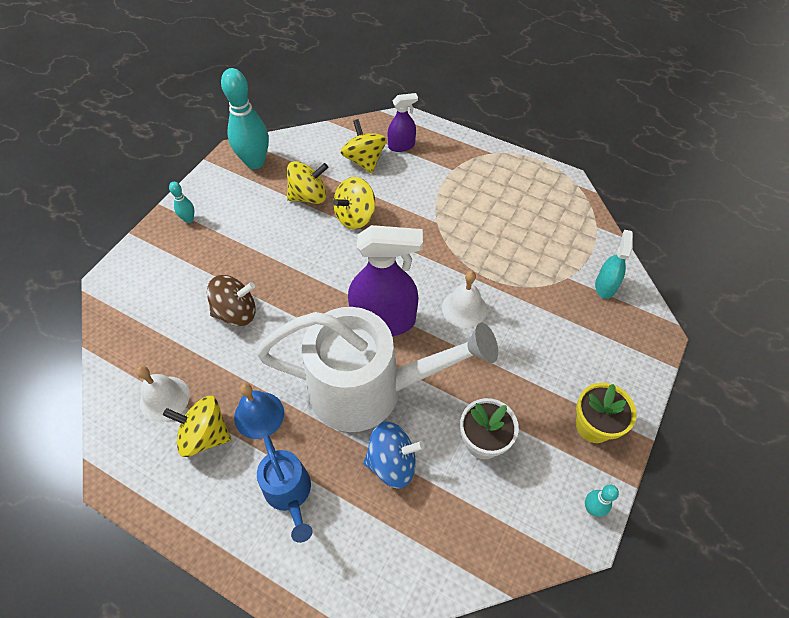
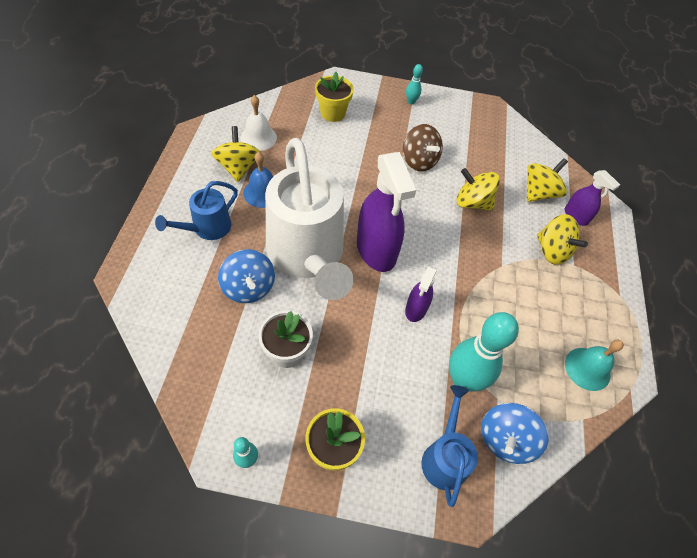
camera: 65 degrees right, 0 degrees up
(165, 303) = (332, 113): none -> yellow flower pot
(236, 312) = (342, 154): brown spinning top -> brown spinning top (419, 161)
(255, 162) = (489, 122): turquoise bowling pin -> turquoise bowling pin (463, 380)
(309, 196) = (475, 165): yellow spinning top -> yellow spinning top (552, 251)
(464, 308) = (416, 309): white bell -> purple spray bottle
(554, 204) = (587, 368): none -> turquoise bell
(605, 286) = (505, 439): turquoise spray bottle -> blue spinning top
(613, 336) = (444, 456): none -> blue watering can

